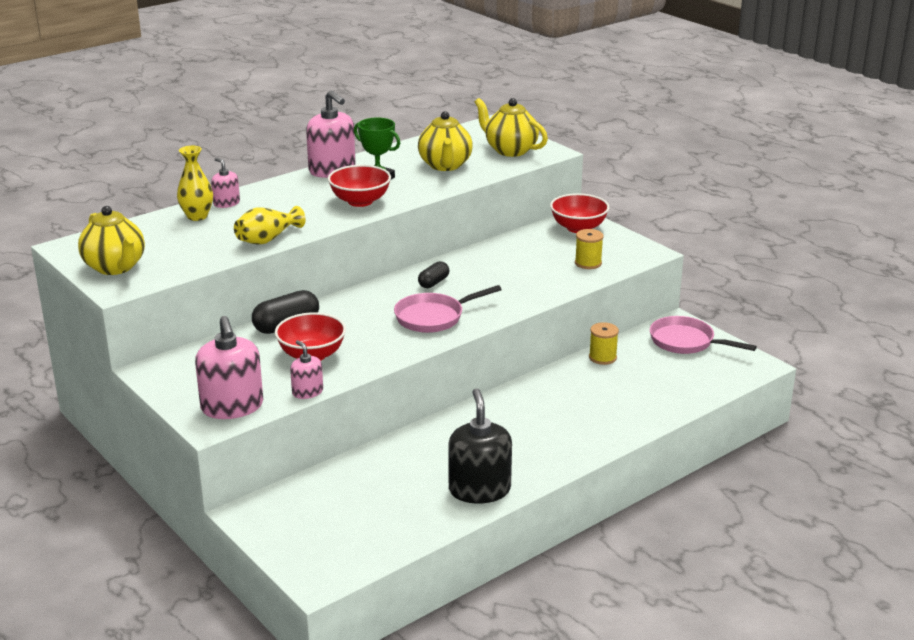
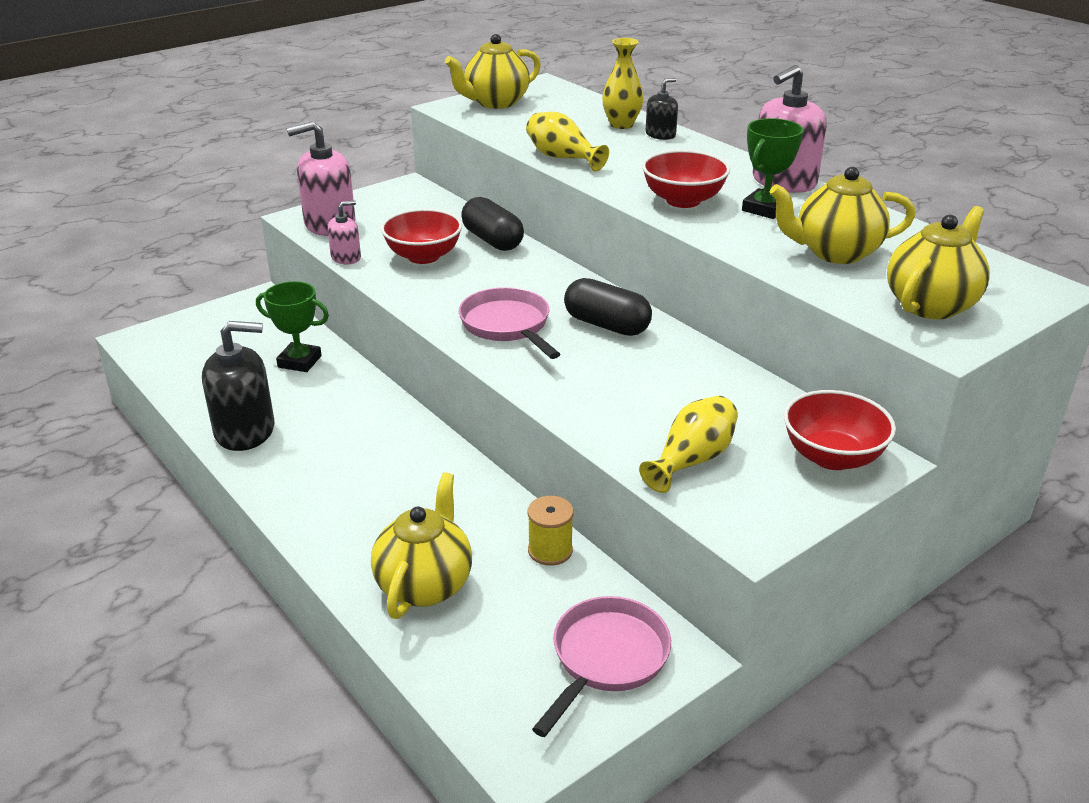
camera: 90 degrees right, 5 degrees up
(226, 203) = (660, 135): pink soap dispenser -> black soap dispenser
(372, 474) = (299, 361): none -> green trophy
(433, 282) = (606, 325): black capsule -> black capsule, size x1.65
(588, 263) = (692, 460): yellow spool -> yellow vase
(642, 398) = (425, 585): none -> yellow teapot

